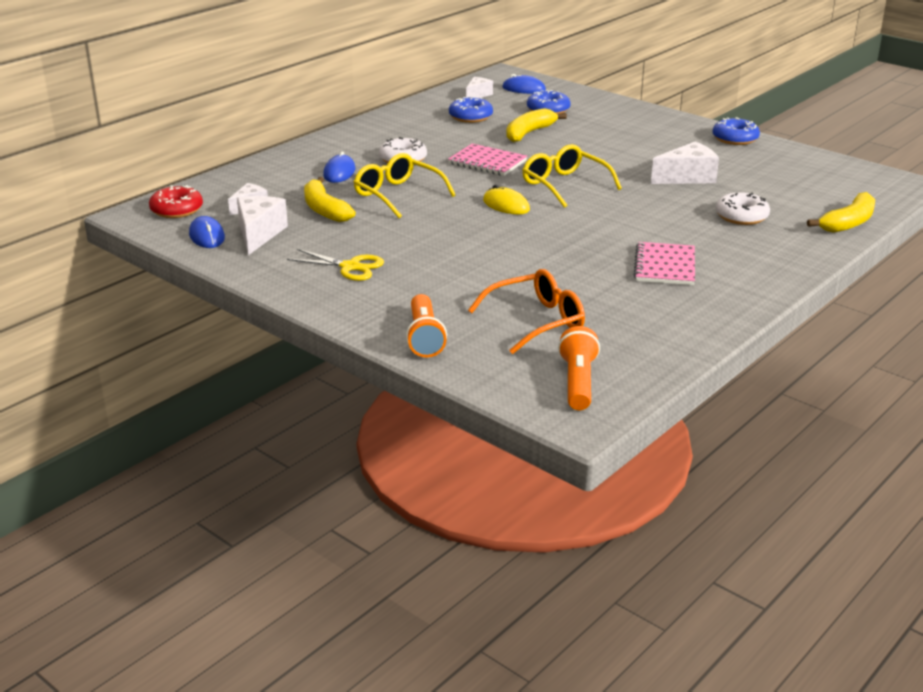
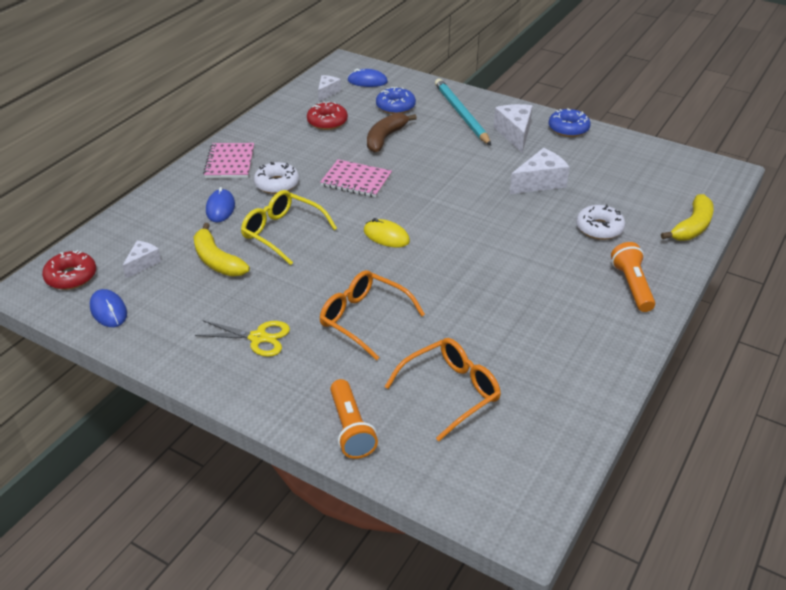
camera: 10 degrees left, 10 degrees up
(259, 234) = (159, 302): white cheese -> white cheese (515, 134)
(462, 262) = (363, 319): none -> orange glasses
(470, 117) = (327, 122): blue donut -> red donut
(529, 133) = (385, 138): yellow banana -> brown banana
(564, 185) = (433, 203): yellow glasses -> none
(578, 382) = (508, 472): orange flashlight -> orange flashlight (632, 286)
(618, 120) = (461, 114): none -> turquoise pencil
(665, 266) = (548, 302): pink notebook -> pink notebook (230, 162)

